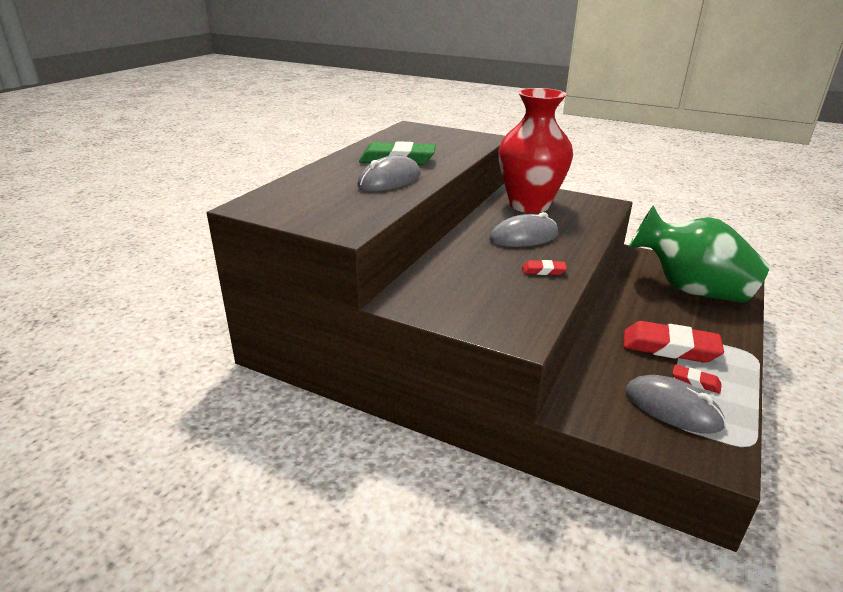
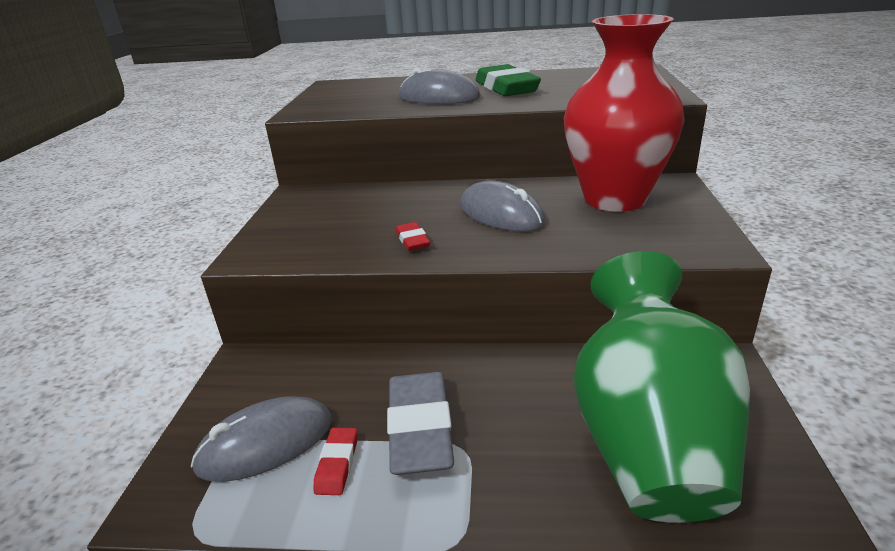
camera: 70 degrees right, 0 degrees up
(669, 347) = (420, 429): red eraser -> grey eraser
(672, 408) = (266, 443): grey mouse -> grey mouse turned 45 degrees clockwise

